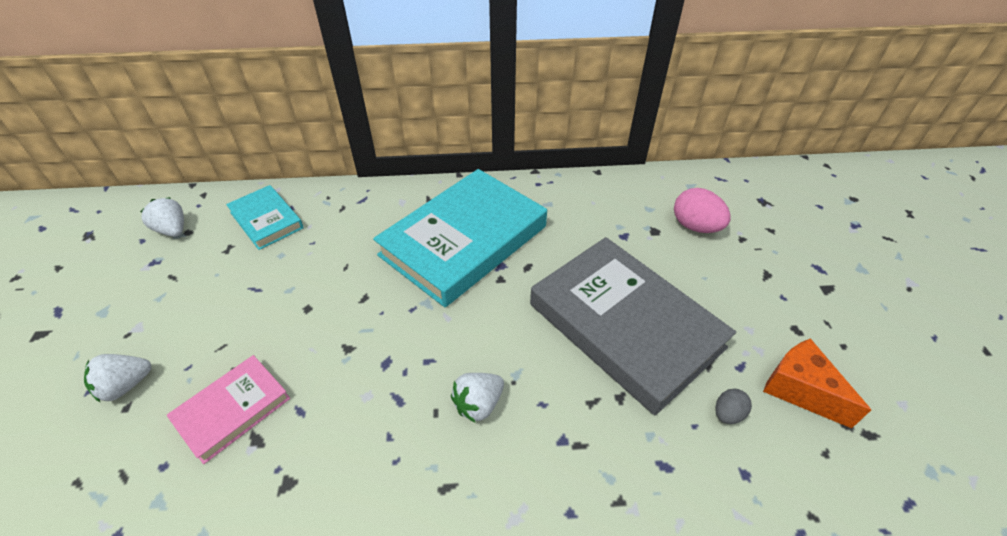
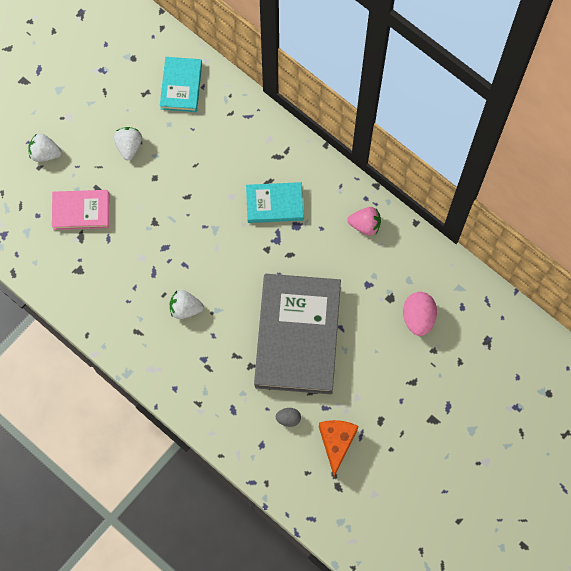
camera: 45 degrees right, 25 degrees up
(173, 230) = (126, 49): white strawberry -> white strawberry (129, 146)
(464, 241) = (274, 204): turquoise book -> turquoise book, size x0.50
(562, 199) = (365, 225): none -> pink strawberry

